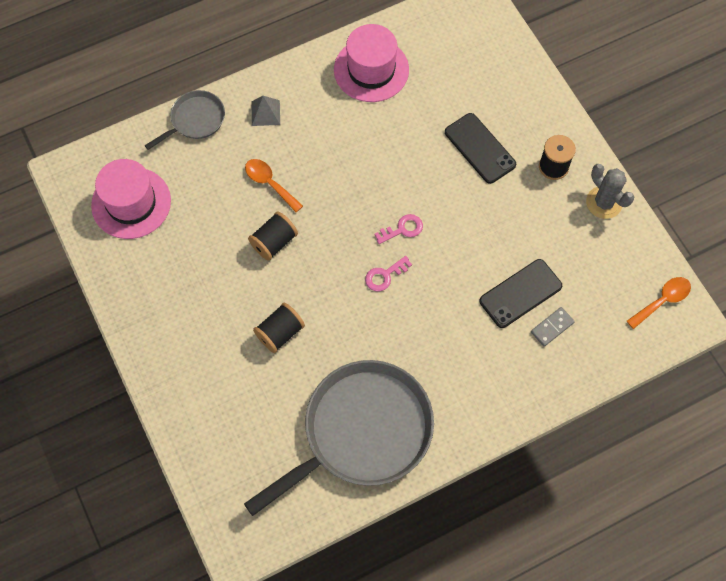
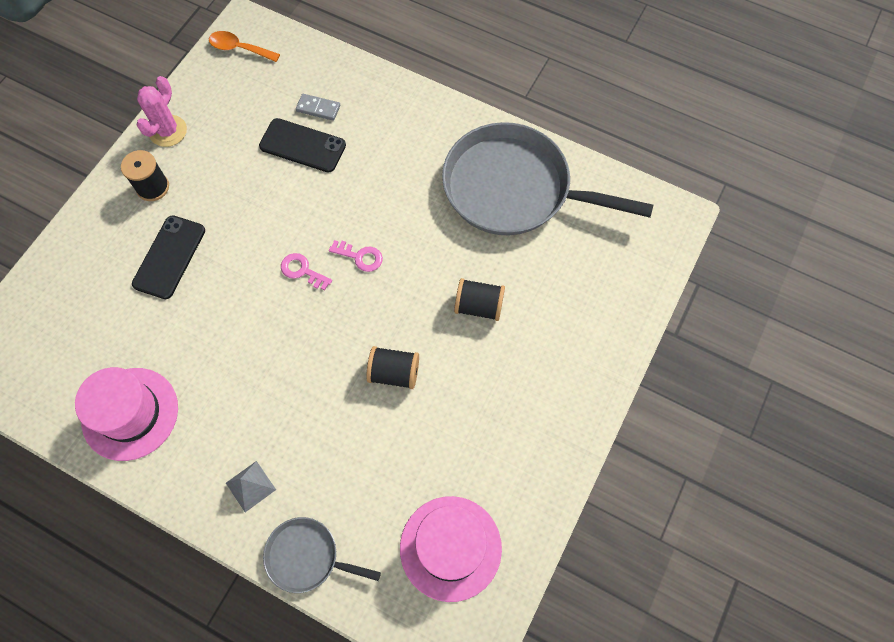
camera: 125 degrees left, 0 degrees up
(269, 183) = (333, 422): orange spoon -> none
(604, 202) = (168, 131): grey cactus -> pink cactus

